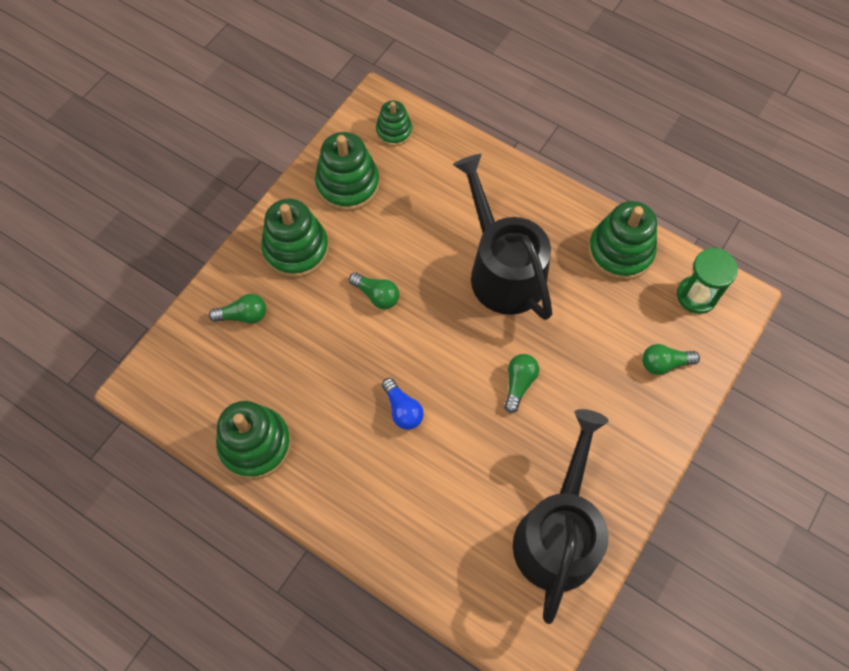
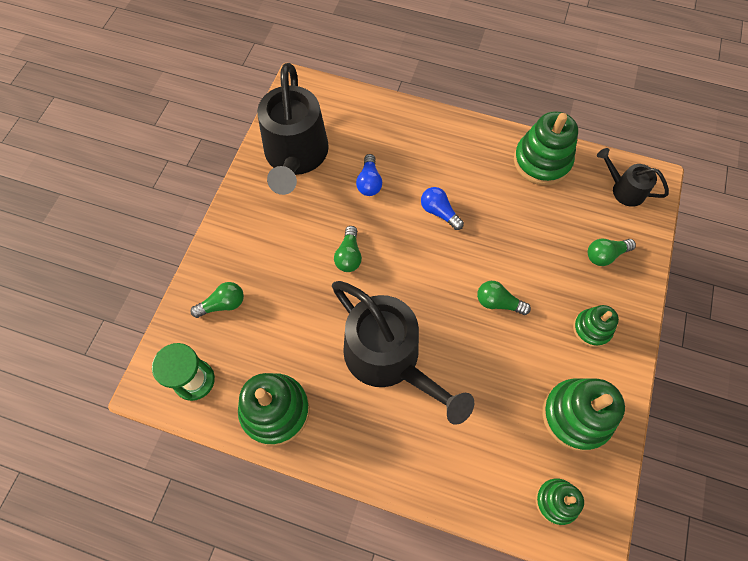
camera: 165 degrees right, 0 degrees up
(180, 383) = (624, 190): none -> black watering can
(296, 249) = (592, 329): green stacking toy -> green stacking toy, size x0.59
(473, 470) = (369, 182): none -> blue light bulb

